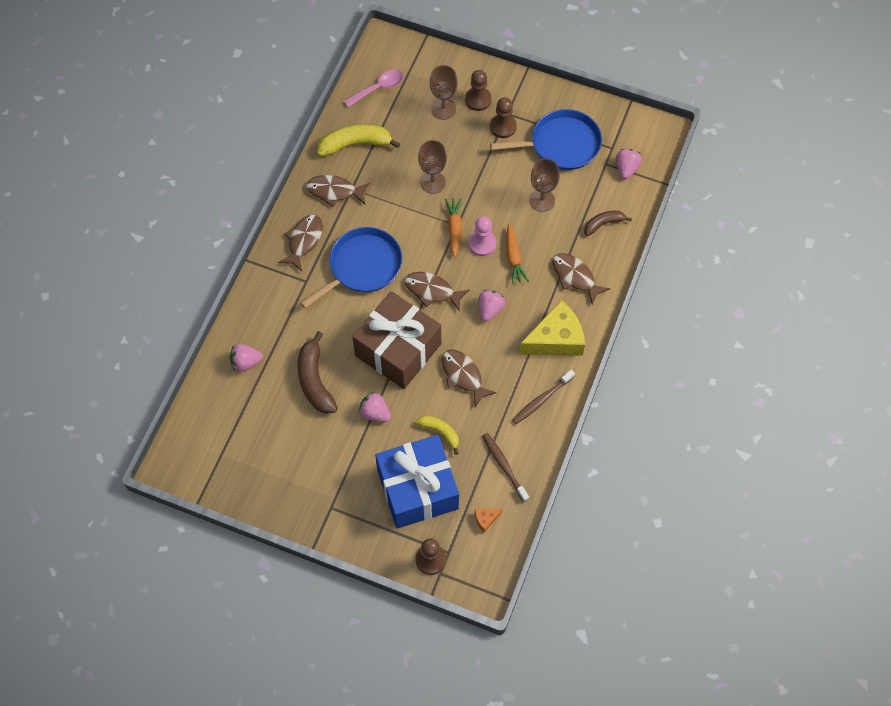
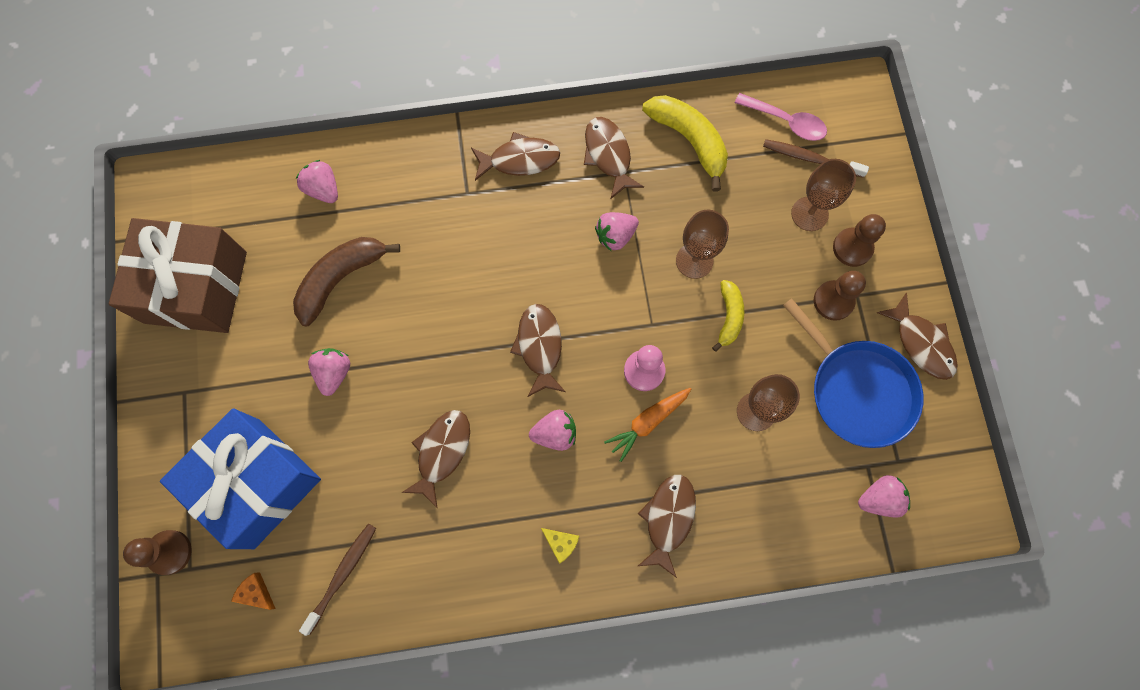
camera: 60 degrees right, 10 degrees up
(362, 266) = (525, 245): blue pan -> none
(389, 215) = (615, 236): none -> pink strawberry
(398, 349) = (434, 352): brown gift -> brown gift (195, 287)
(440, 432) = (348, 467): yellow banana -> yellow banana (729, 317)
(454, 229) = (644, 324): orange carrot -> none
(542, 400) = (462, 573): brown toothbrush -> brown toothbrush (810, 159)
(554, 99) = (921, 343): none -> brown fish
(556, 339) = (561, 543): yellow cheese -> yellow cheese, size x0.41
(603, 224) = (772, 514): brown banana -> none

